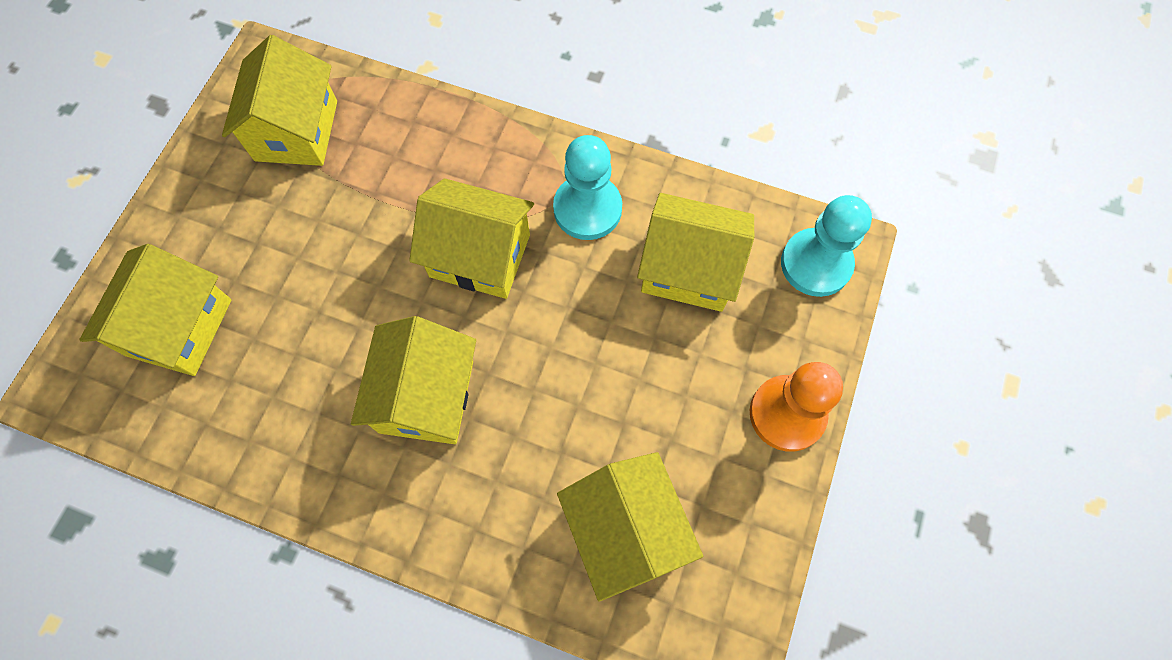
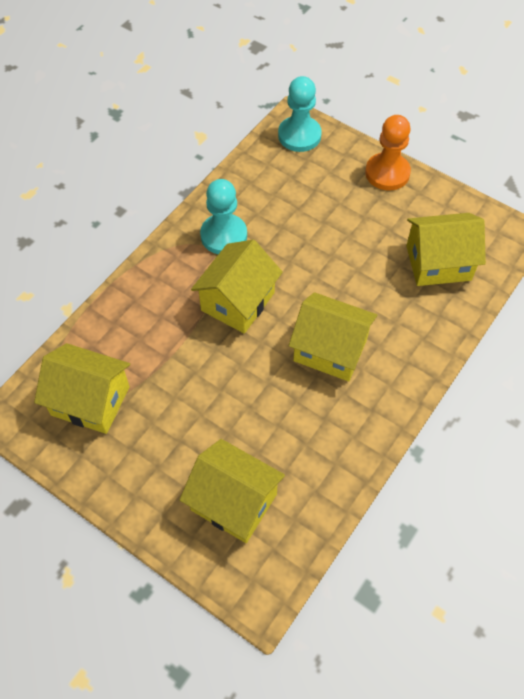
camera: 75 degrees left, 10 degrees down
(689, 269) = (283, 194): yellow house -> none

